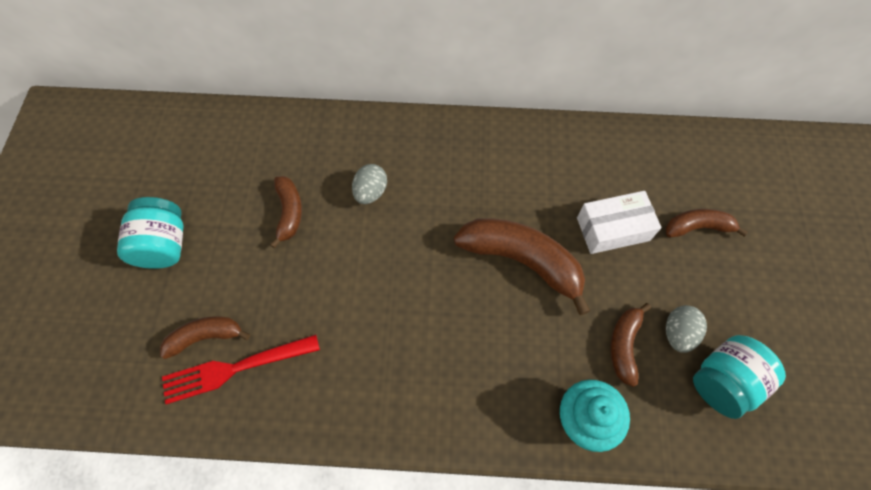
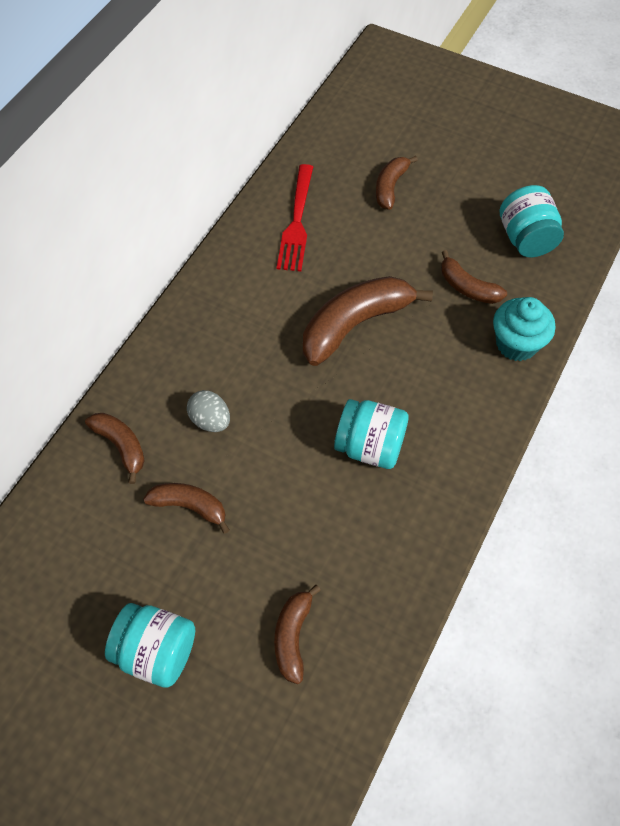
camera: 65 degrees left, 5 degrees down
(235, 368) = (342, 616): red fork -> red fork (297, 222)
(321, 143) = (121, 446): none -> brown banana
(403, 325) = (370, 446): none -> turquoise jar
(613, 229) = (360, 244): white box -> none
(677, 333) = (474, 247): grey egg -> none

